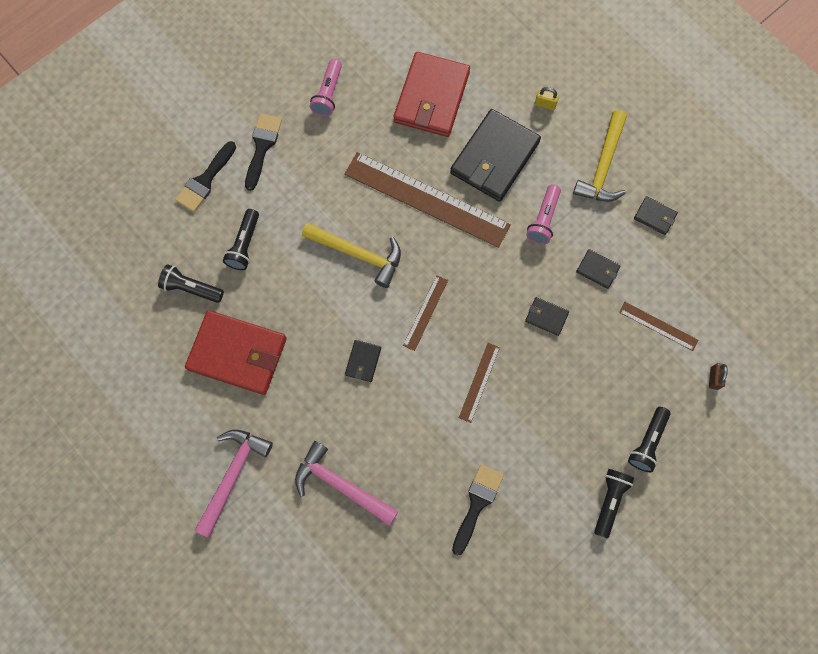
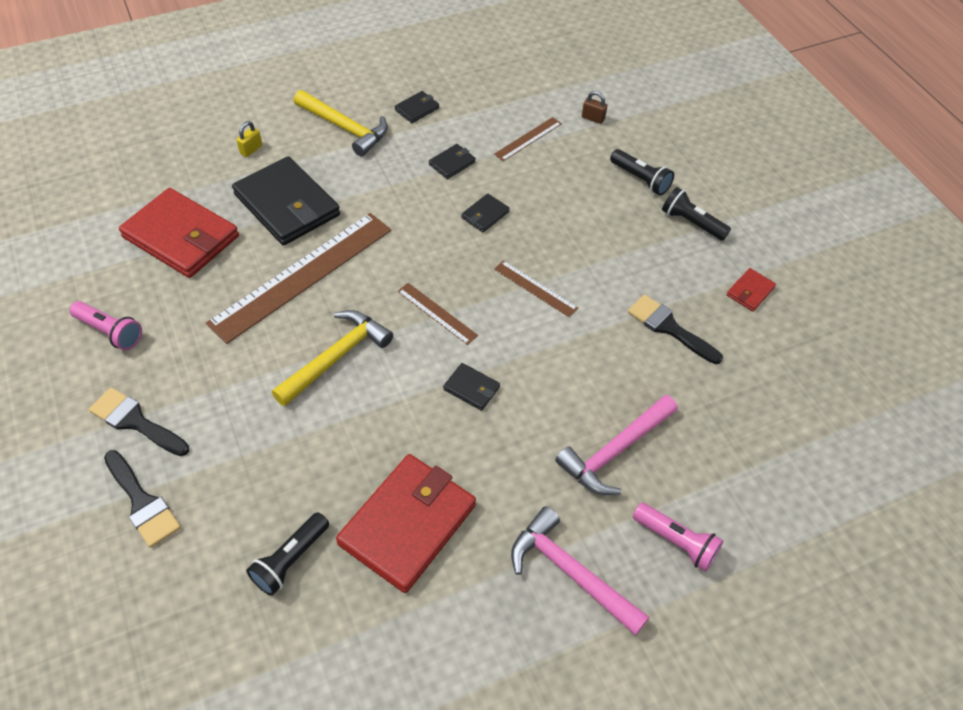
camera: 75 degrees left, 20 degrees down
(244, 245) = (261, 477): black flashlight -> none
(543, 220) = (378, 187): pink flashlight -> pink flashlight (676, 542)
(544, 569) = (750, 291): none -> red wallet

